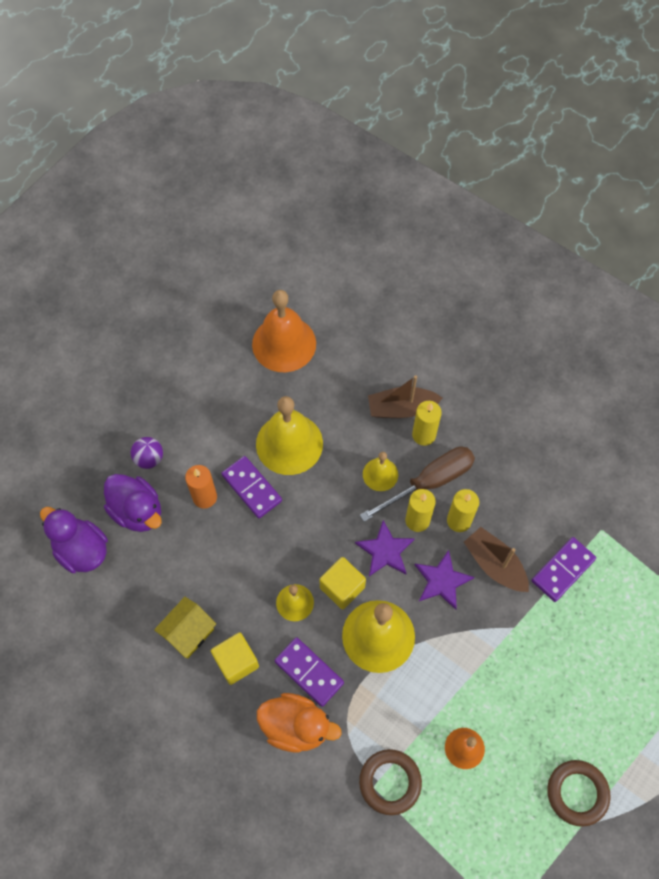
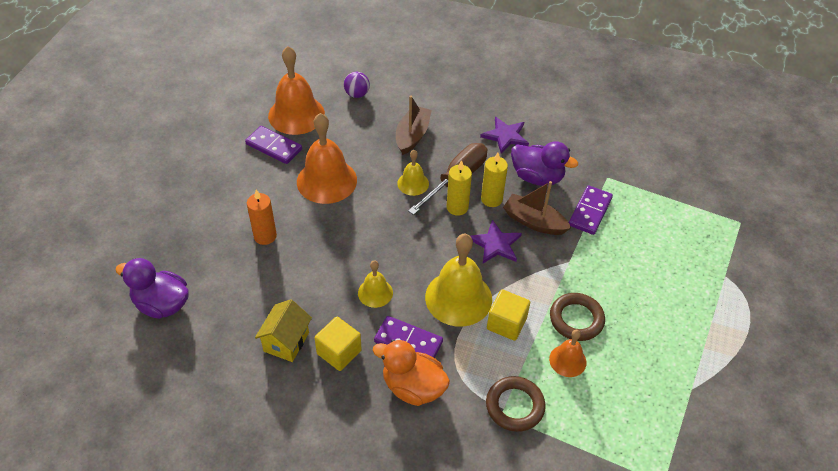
camera: 20 degrees left, 15 degrees down
(137, 511) = (206, 261): purple duck -> purple duck (537, 177)
(149, 458) = (204, 220): purple ball -> purple ball (357, 94)
(251, 488) = (305, 219): purple domino -> purple domino (274, 147)
(289, 443) = (326, 180): yellow bell -> orange bell
(296, 726) = (413, 387): orange duck -> orange duck turned 150 degrees counterclockwise
(342, 587) = (412, 271): yellow cube -> yellow cube (506, 323)
(385, 551) = (439, 235): purple star -> purple star (505, 136)
(401, 408) = (412, 136): brown boat -> brown boat turned 135 degrees clockwise
(423, 435) = (438, 149): yellow candle -> none
(577, 793) = (676, 366): brown ring -> brown ring (576, 319)

